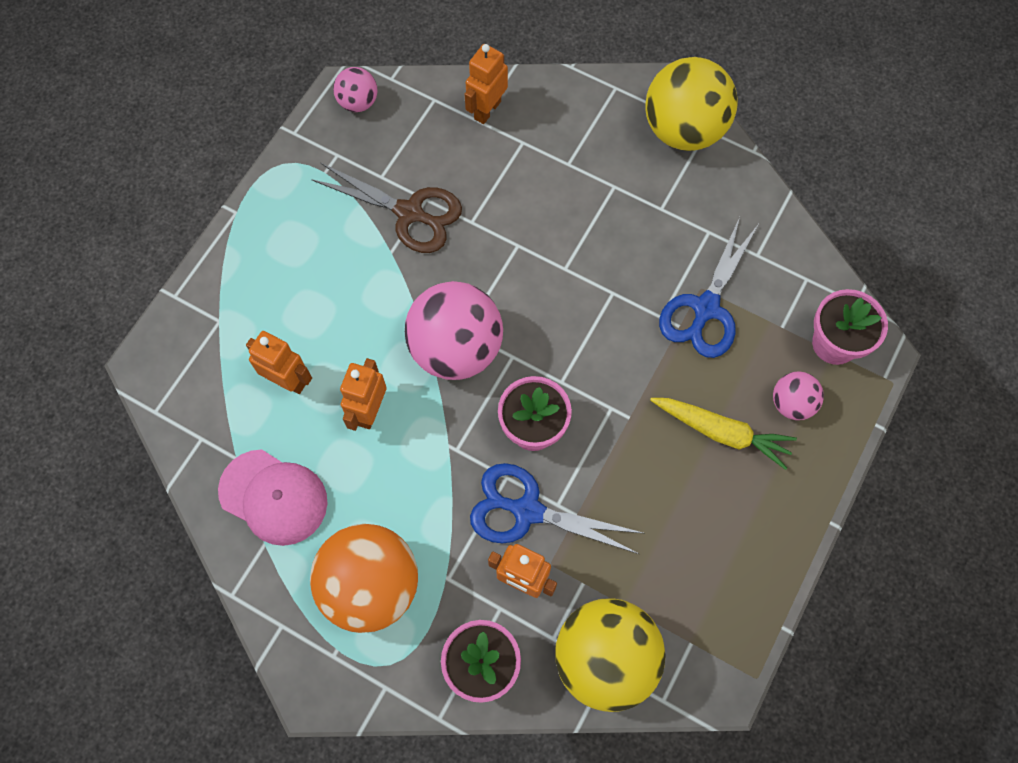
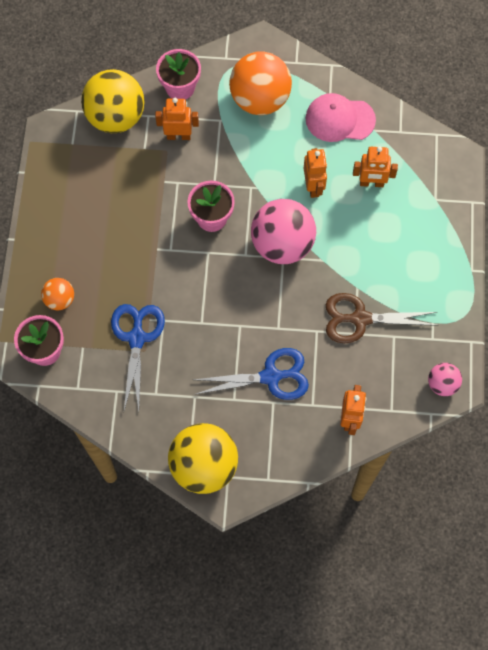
camera: 155 degrees right, 0 degrees up
(527, 510) = (193, 172): blue scissors -> blue scissors (271, 377)
(721, 432) = (97, 263): yellow carrot -> none
(791, 403) = (60, 299): pink ball -> orange ball

